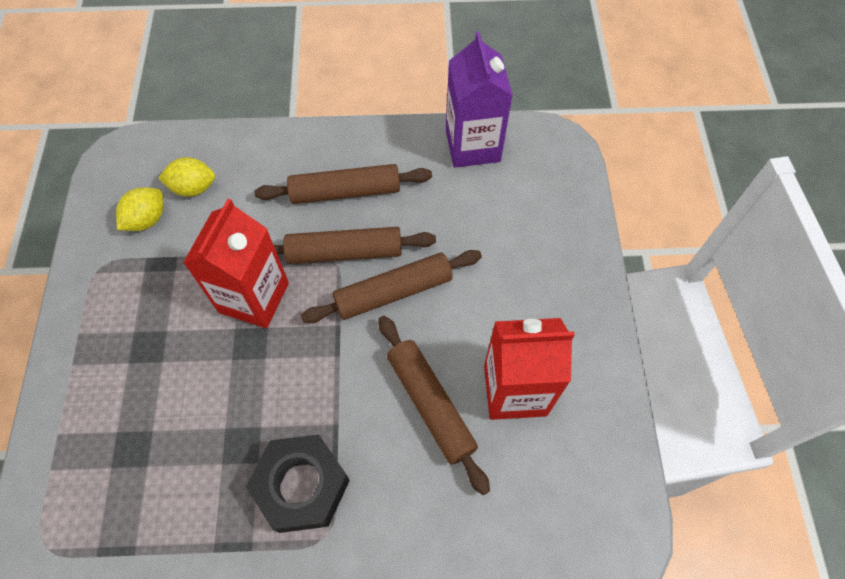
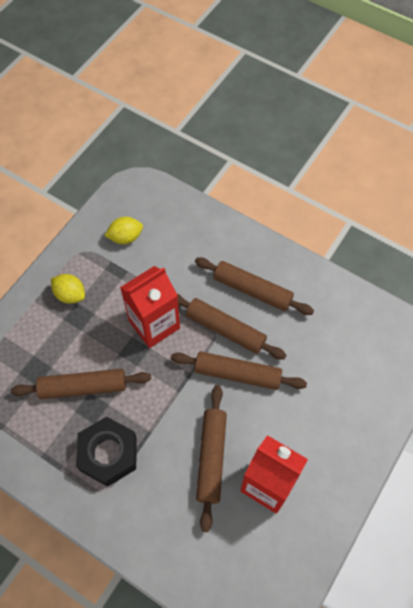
camera: 35 degrees right, 0 degrees up
(193, 188) = (164, 233): yellow lemon -> yellow lemon (70, 295)
(212, 428) = (83, 387): none -> brown rolling pin
(472, 146) = (356, 308): purple carton -> none

